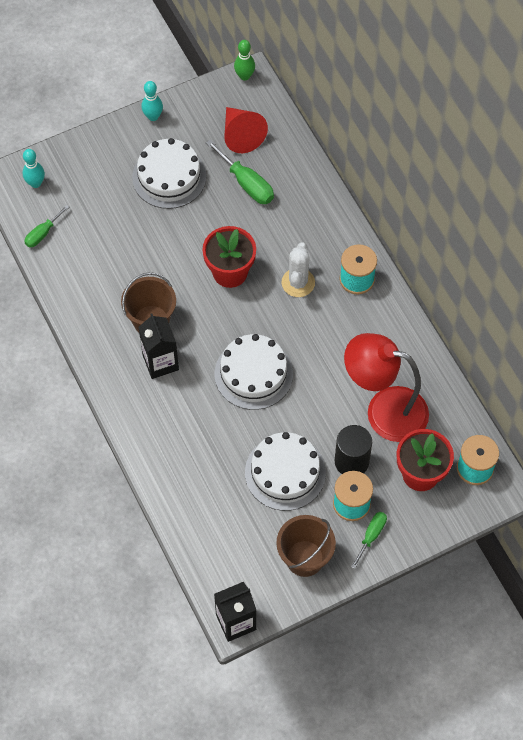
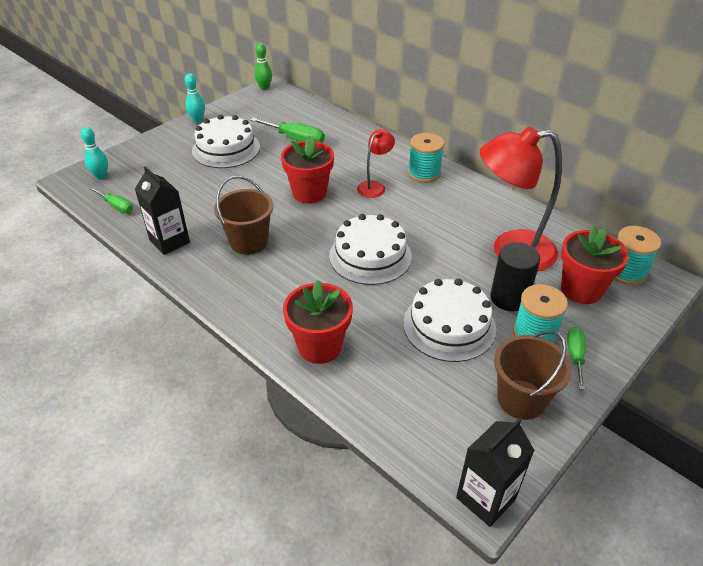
camera: 20 degrees left, 20 degrees down
(43, 233) = (117, 206): green screwdriver -> green screwdriver turned 75 degrees counterclockwise
(160, 362) = (272, 270): black carton -> black carton (169, 241)
(171, 457) = (320, 346): none -> red flower pot
(241, 135) = (277, 116): red cone -> none
(298, 283) = (374, 186): white cactus -> red lamp

